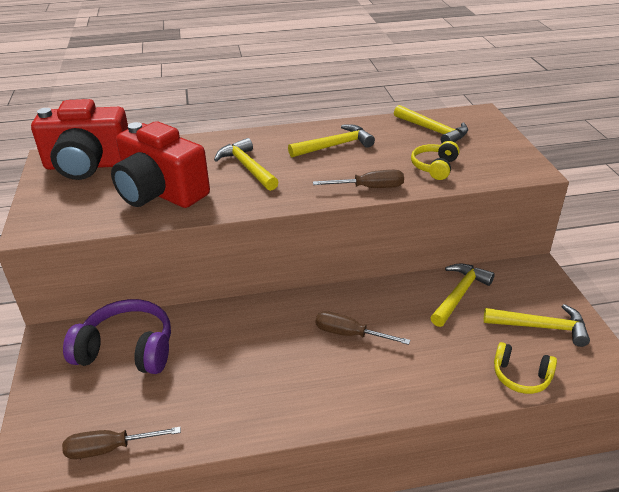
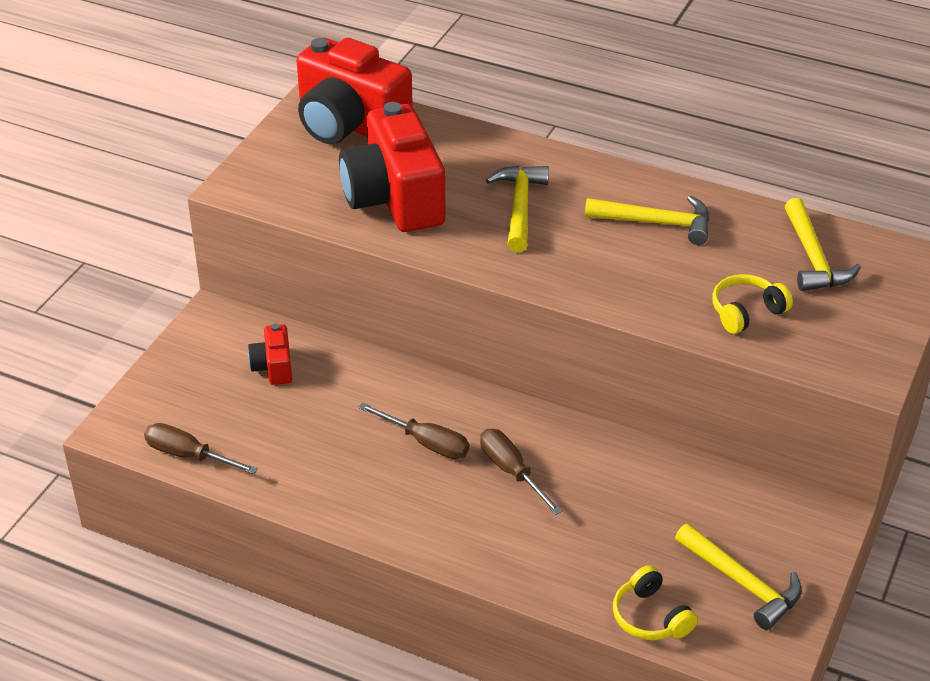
camera: 35 degrees right, 5 degrees up
(127, 350) = (273, 367): purple headphones -> red camera
(369, 188) = (631, 302): brown screwdriver -> brown screwdriver (426, 443)
(459, 294) = (689, 495): yellow hammer -> none

